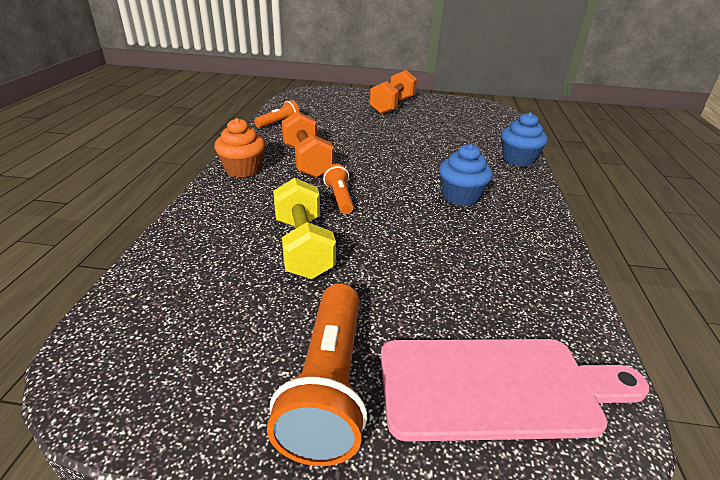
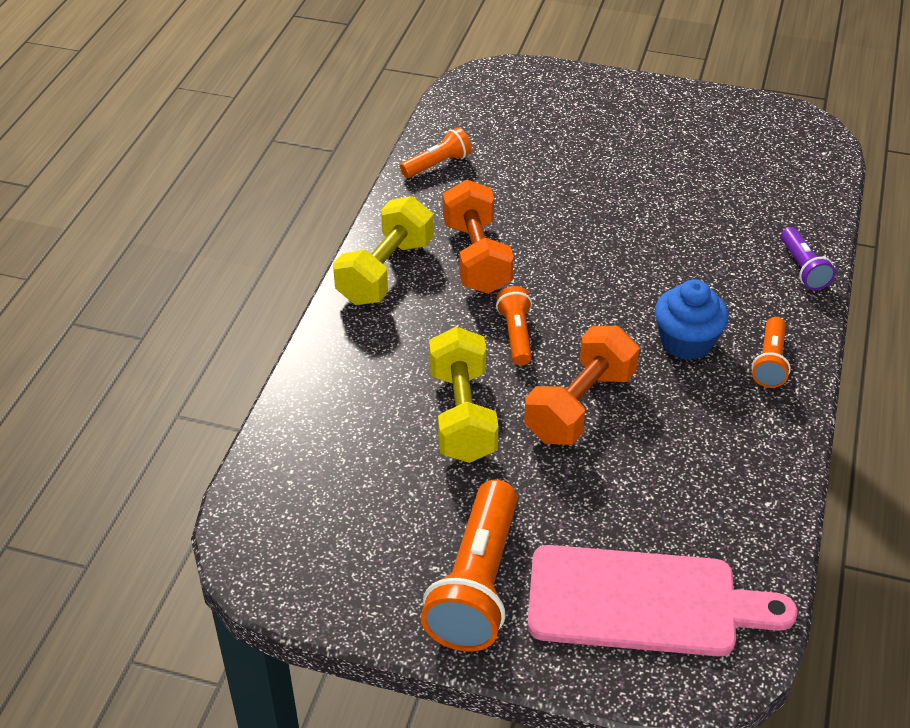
camera: 10 degrees right, 10 degrees up
(243, 169) = (385, 272): orange cupcake -> yellow dumbbell
(392, 106) = (632, 121): orange dumbbell -> orange dumbbell (580, 406)
(518, 159) = (803, 268): blue cupcake -> purple flashlight
(522, 205) = (770, 362): none -> orange flashlight

